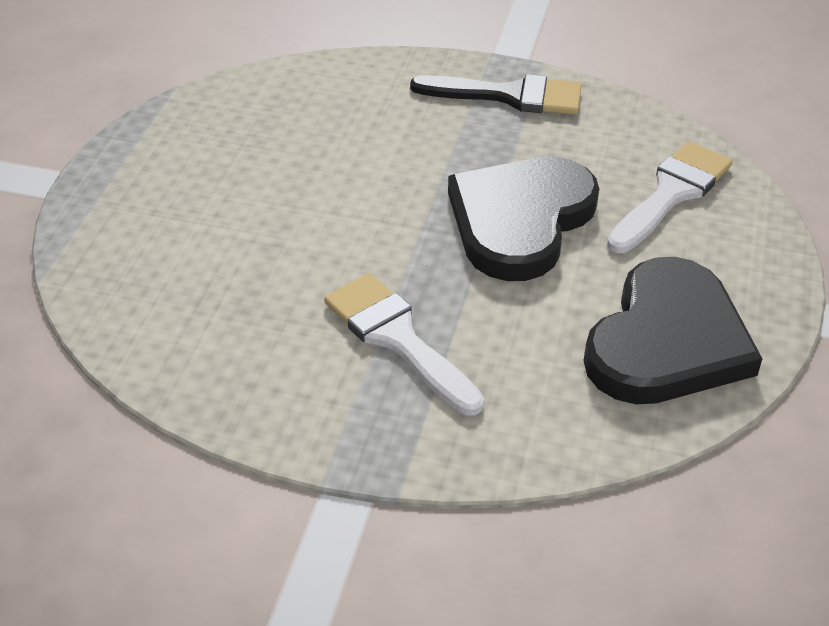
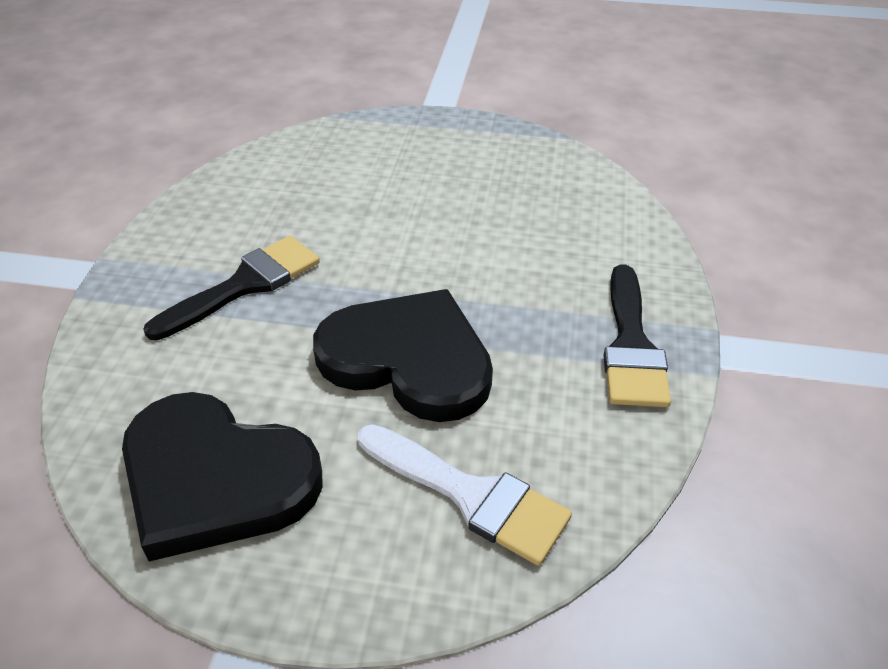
camera: 85 degrees right, 0 degrees up
(397, 338) = (245, 285): white brush -> black brush

